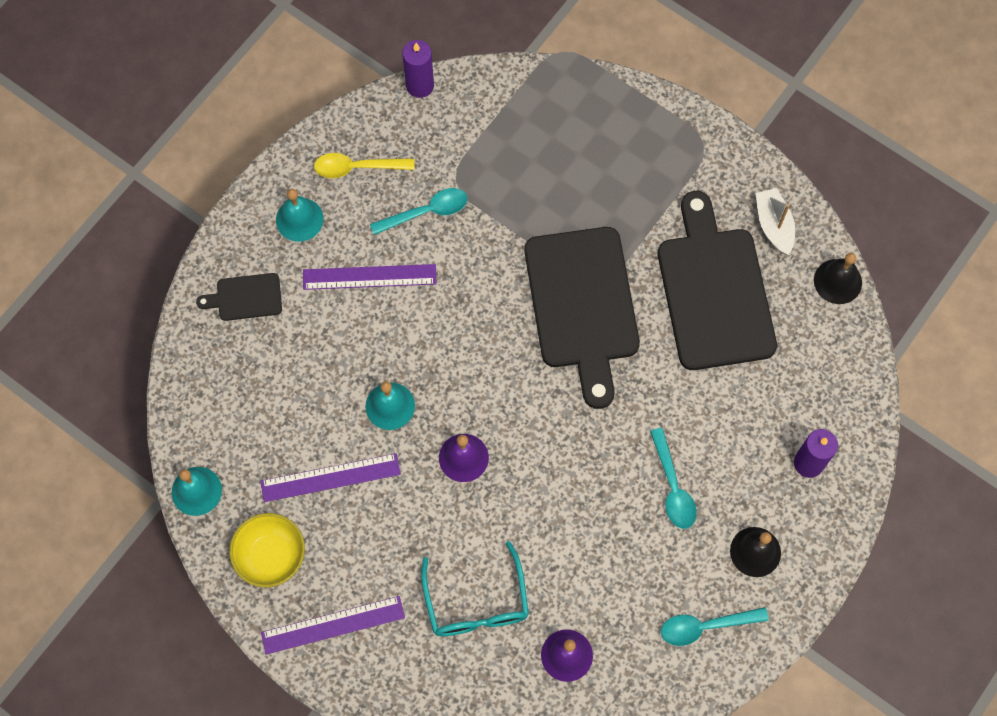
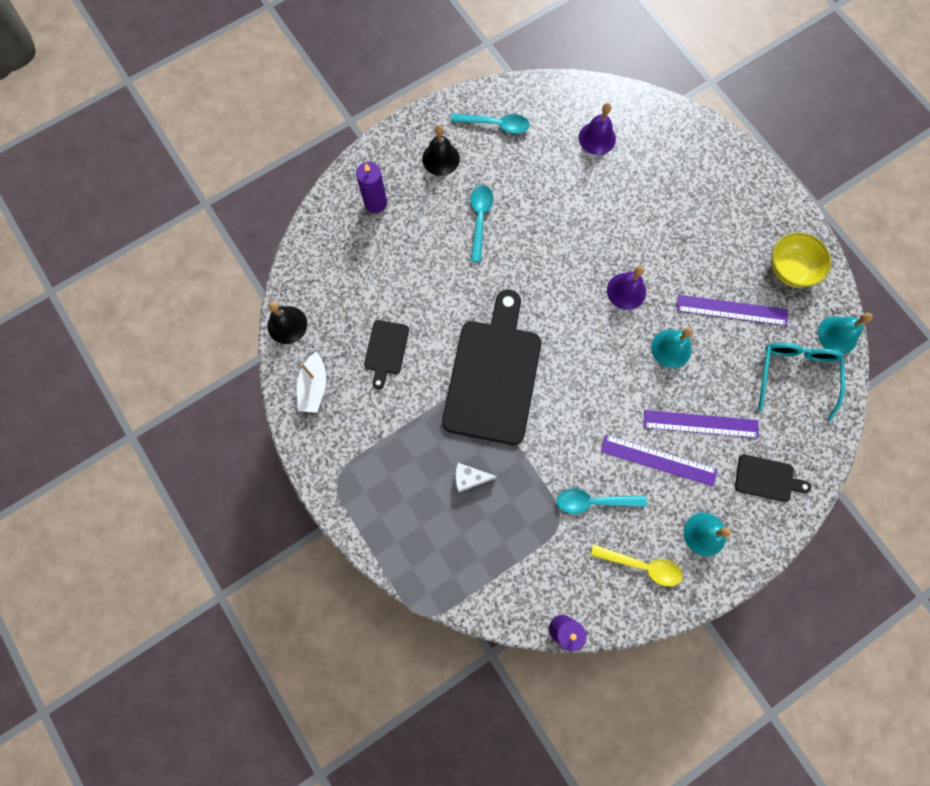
camera: 160 degrees left, 5 degrees up
(333, 625) = (755, 208): purple ruler -> purple ruler (700, 423)
(476, 603) = (648, 190): turquoise glasses -> turquoise glasses (795, 375)
(565, 190) = (469, 478): none -> white cheese
(714, 291) = (386, 350): black cutting board -> black cutting board, size x0.45

